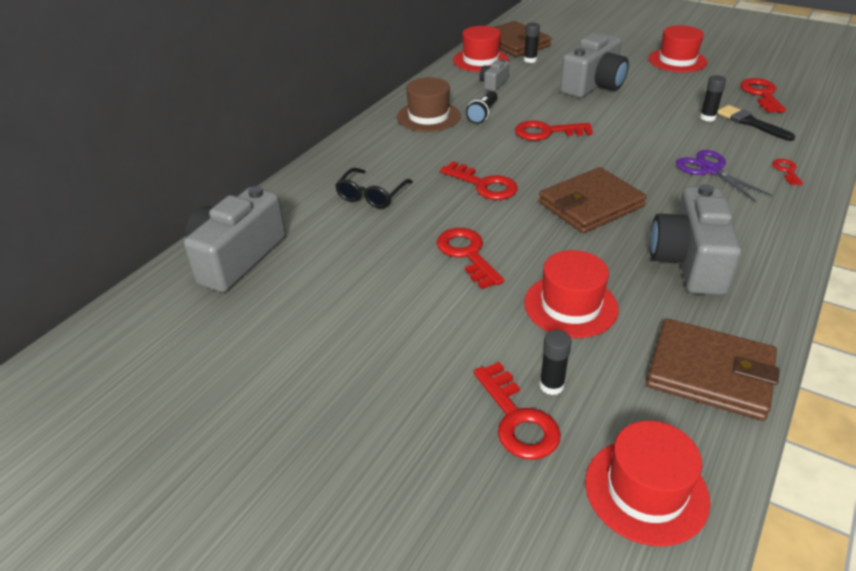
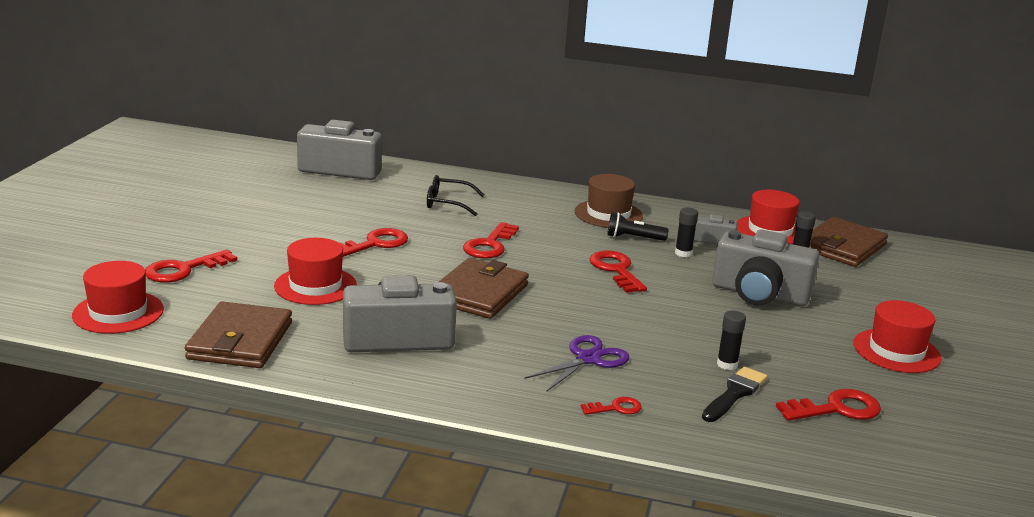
camera: 70 degrees right, 15 degrees down
(551, 385) = (218, 280): black glue stick -> black glue stick (683, 253)
(591, 204) = (479, 293): brown wallet -> brown wallet turned 75 degrees clockwise

